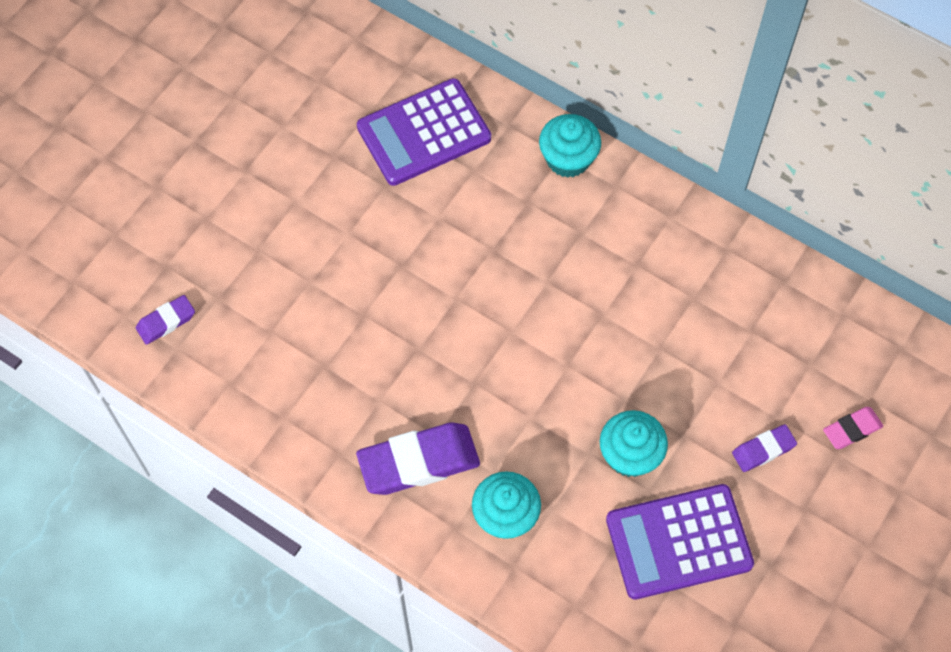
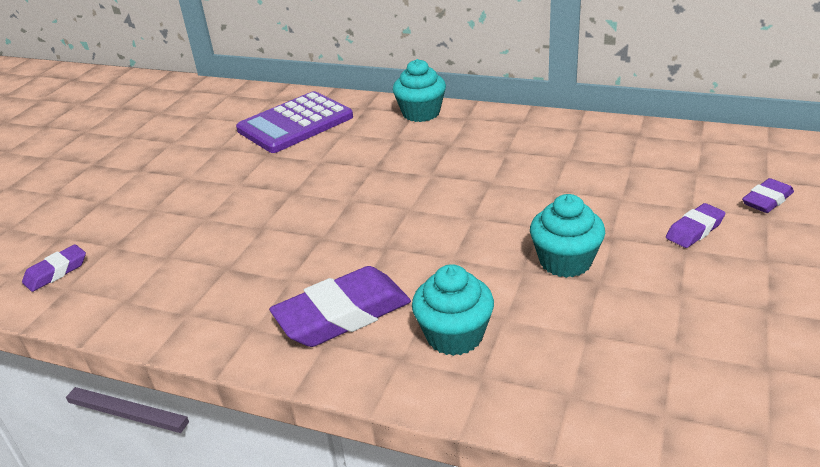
camera: 10 degrees left, 30 degrees down
(678, 542) = (656, 313): purple calculator -> none
(851, 430) = (767, 200): pink eraser -> purple eraser

